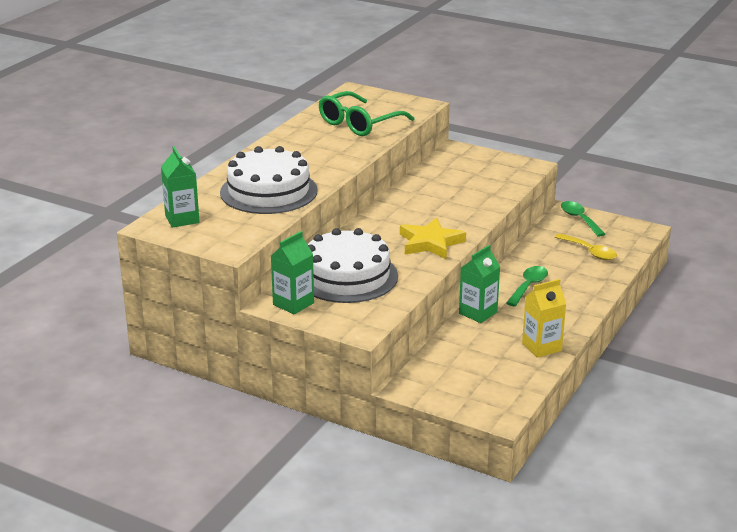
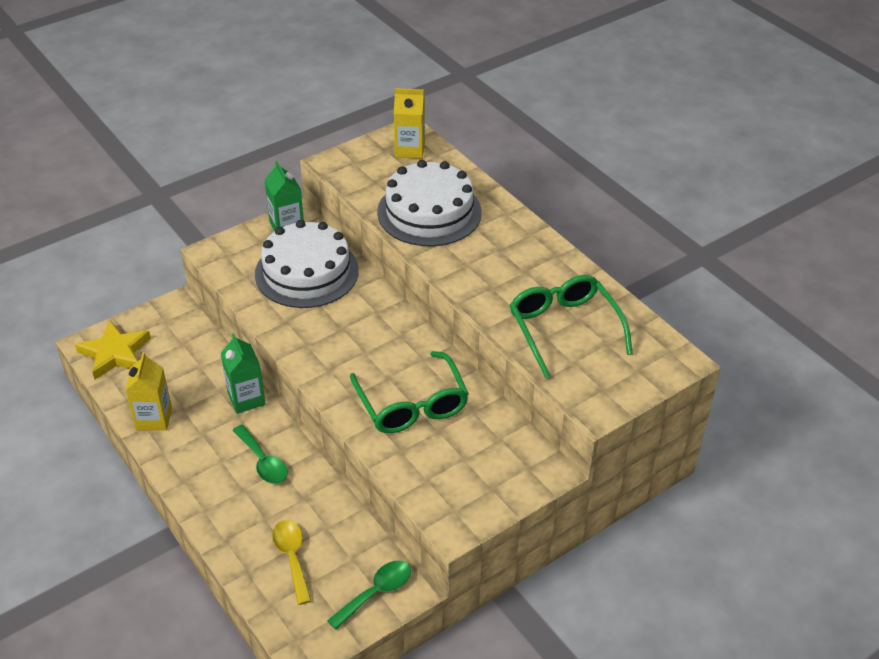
camera: 115 degrees right, 15 degrees up
(182, 219) = (409, 150): green carton -> yellow carton
(430, 243) = (325, 351): yellow star -> yellow star (115, 353)
(448, 199) = (412, 405): none -> green glasses
(579, 219) = (376, 592): green spoon -> green spoon turned 45 degrees counterclockwise
(590, 252) = (292, 557): yellow spoon -> yellow spoon turned 90 degrees clockwise

